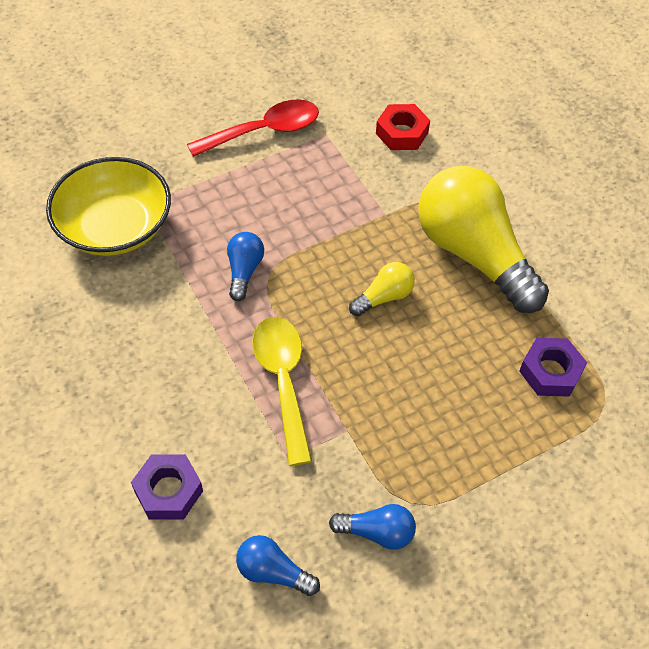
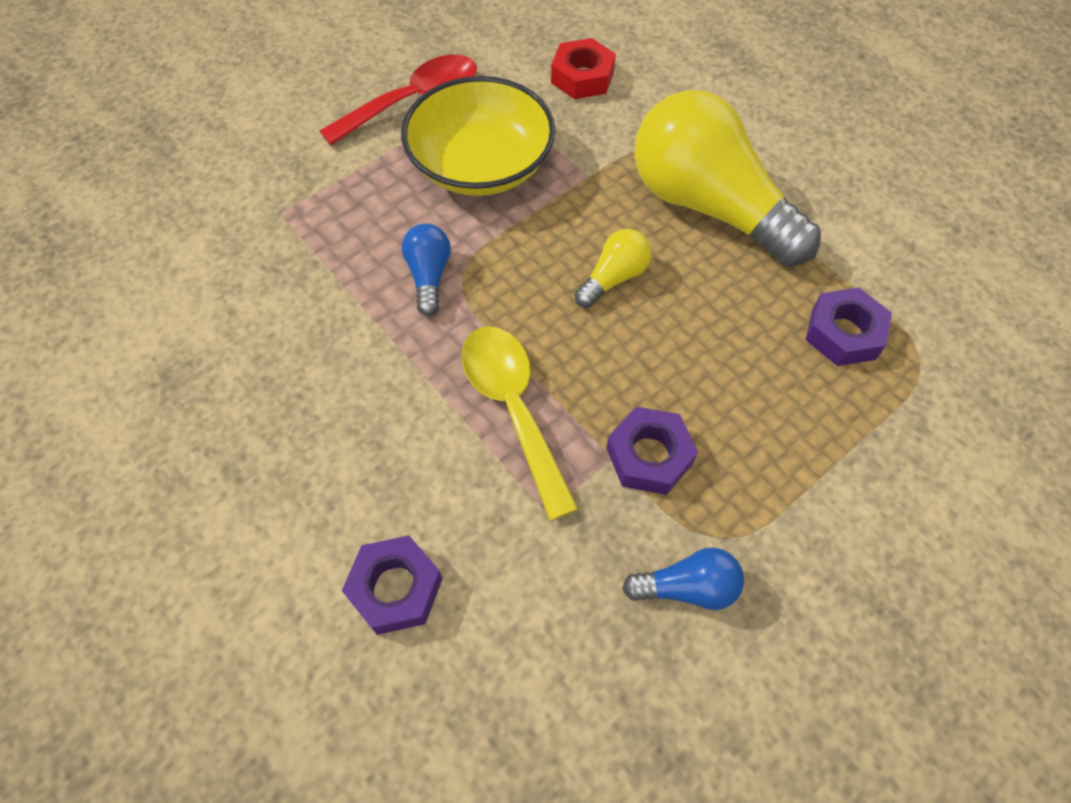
camera: 10 degrees left, 5 degrees up
(115, 227) = (248, 249): yellow bowl -> yellow bowl (481, 164)
(273, 572) = (564, 673): blue light bulb -> none
(374, 434) = (649, 456): none -> purple nut

